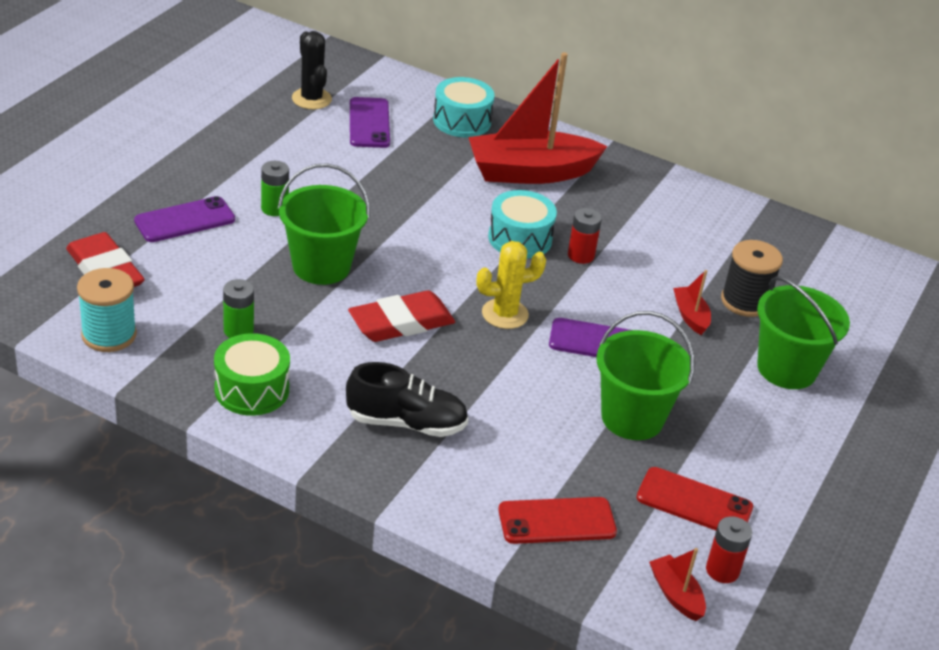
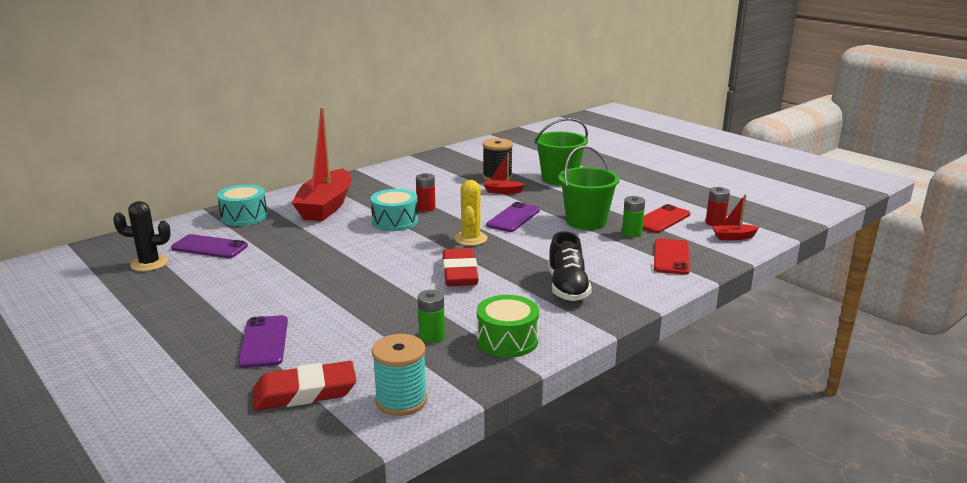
camera: 65 degrees left, 15 degrees down
(274, 208) = (284, 299): green battery -> green battery (632, 233)
(321, 266) = (374, 291): green bucket -> none
(406, 423) = (567, 287): black shoe -> black shoe turned 150 degrees clockwise

